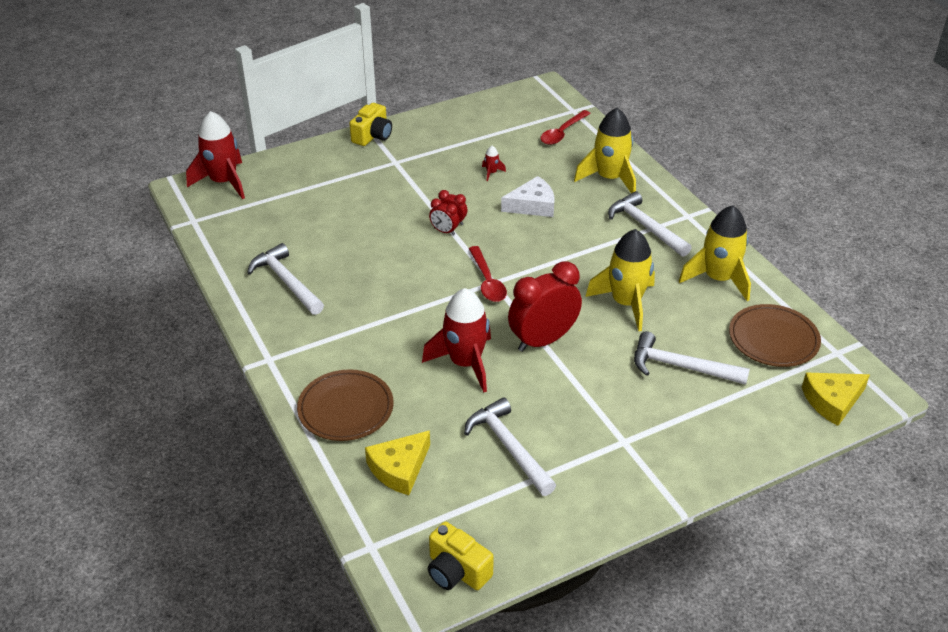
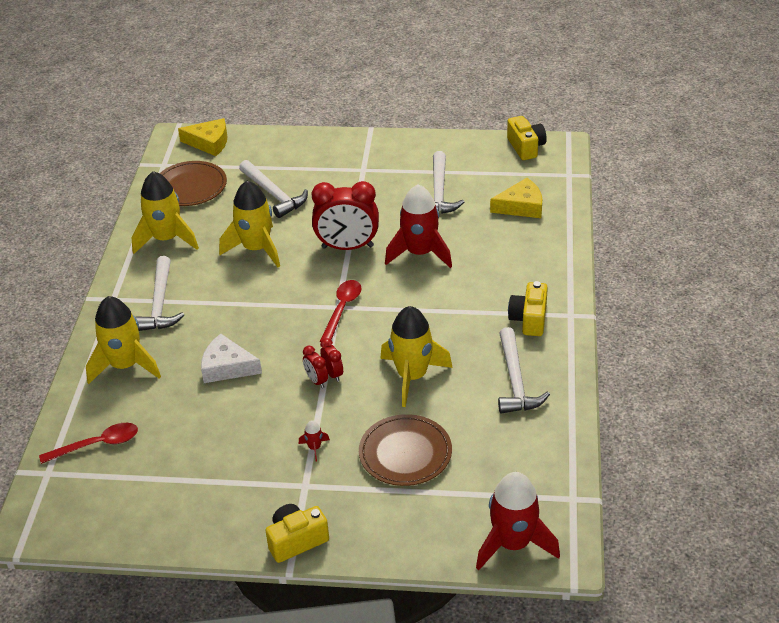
camera: 145 degrees left, 0 degrees up
(307, 339) = (529, 319): none -> yellow camera
(346, 408) = (532, 255): brown plate -> brown plate (405, 453)
(377, 253) = (412, 376): none -> yellow rocket
(491, 173) = (223, 423): red rocket -> red rocket (314, 448)

